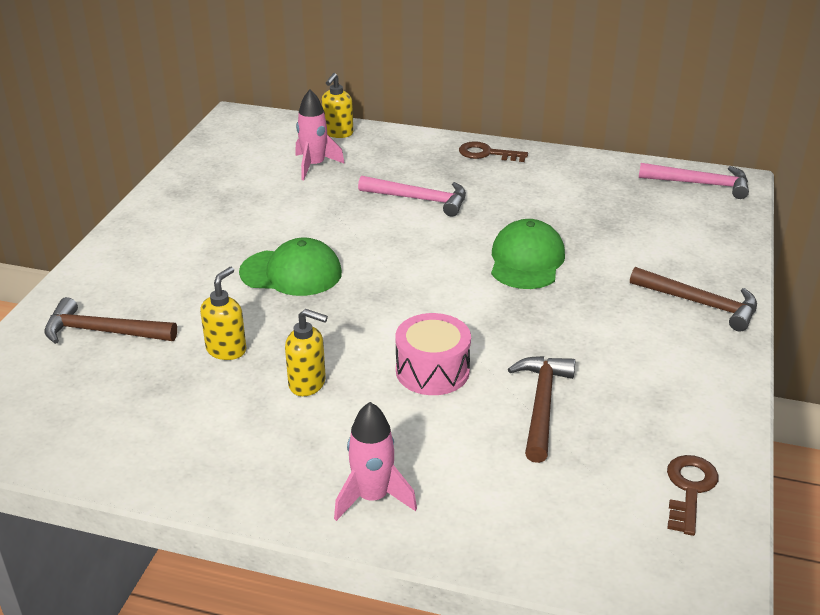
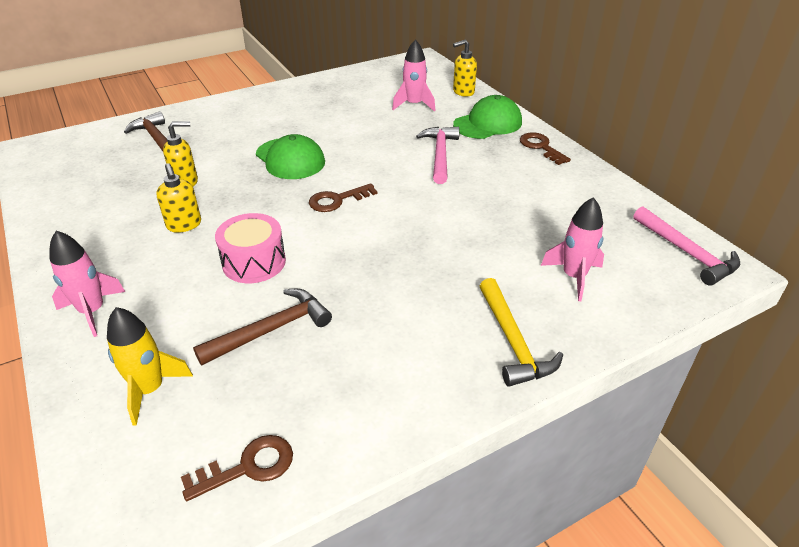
camera: 45 degrees right, 5 degrees up
(405, 283) = (337, 200): none -> brown key
(419, 199) = (440, 154): pink hammer -> pink hammer turned 150 degrees counterclockwise
(526, 260) = (438, 230): green cap -> green cap (488, 123)
(537, 504) = (150, 390): none -> yellow rocket
(665, 239) = (574, 277): none -> pink rocket
(700, 304) = (513, 342): brown hammer -> yellow hammer

